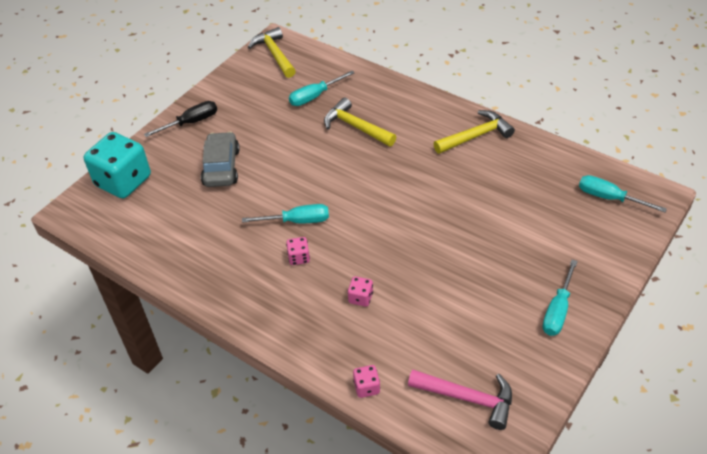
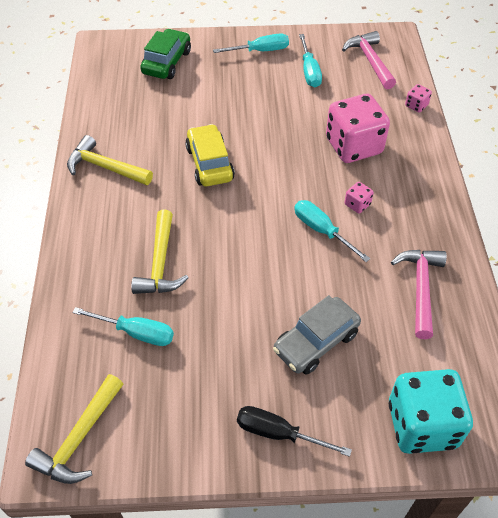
camera: 130 degrees left, 5 degrees up
(195, 243) = (420, 288): none -> pink hammer
(360, 298) = (353, 146): pink dice -> pink dice, size x2.39
(427, 194) = (210, 163): none -> yellow car
(591, 229) = (167, 62): none -> green car
(609, 198) = (124, 64): turquoise screwdriver -> turquoise screwdriver (309, 71)

